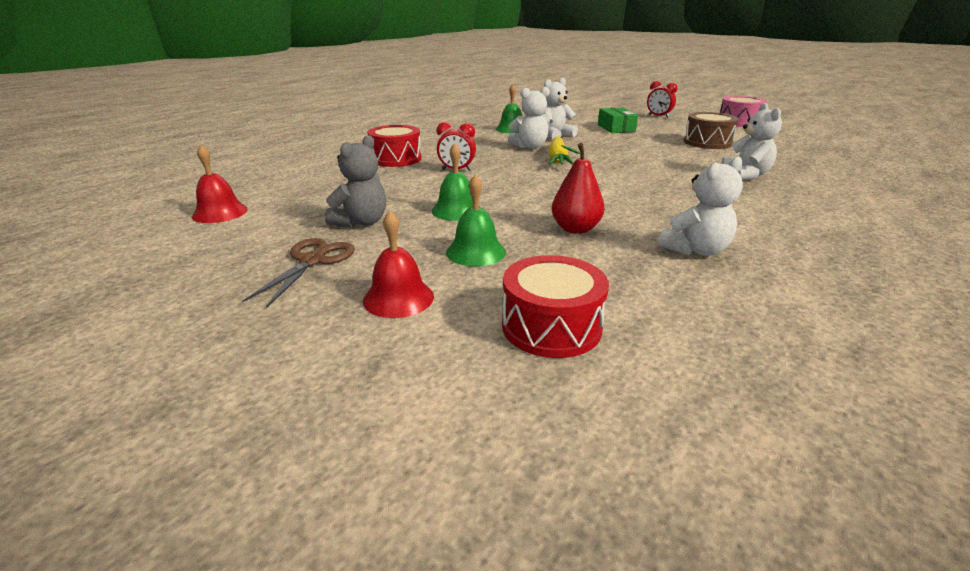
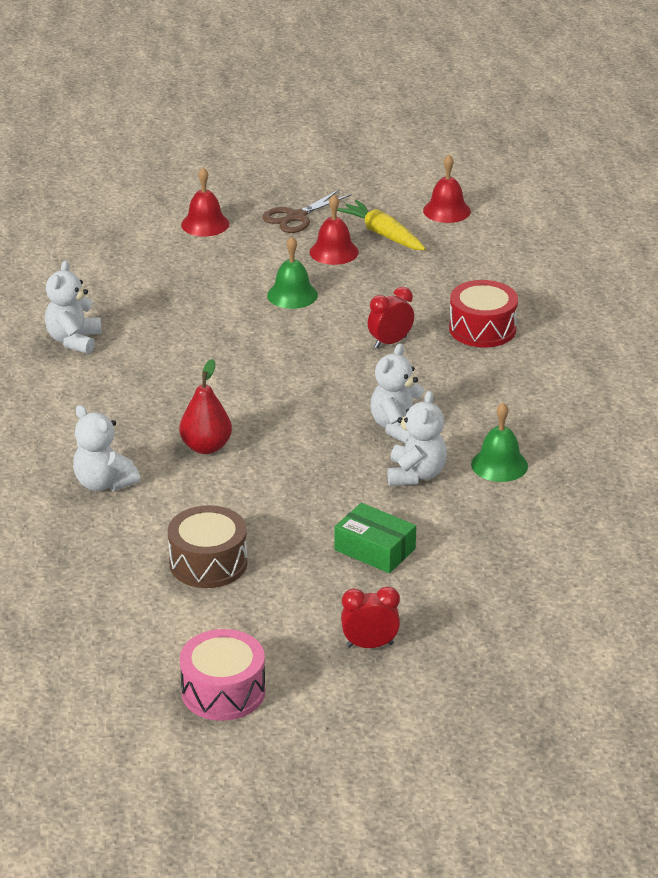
camera: 135 degrees right, 5 degrees up
(312, 261) = (296, 217): brown scissors -> brown scissors turned 75 degrees clockwise
(361, 222) = (334, 252): grey teddy bear -> red bell
(476, 252) = (214, 269): green bell -> none
(551, 326) = (105, 248): red drum -> none
(557, 159) = (329, 416): yellow carrot -> yellow carrot (383, 234)
(575, 229) = (178, 320): red pear -> red pear (206, 447)

